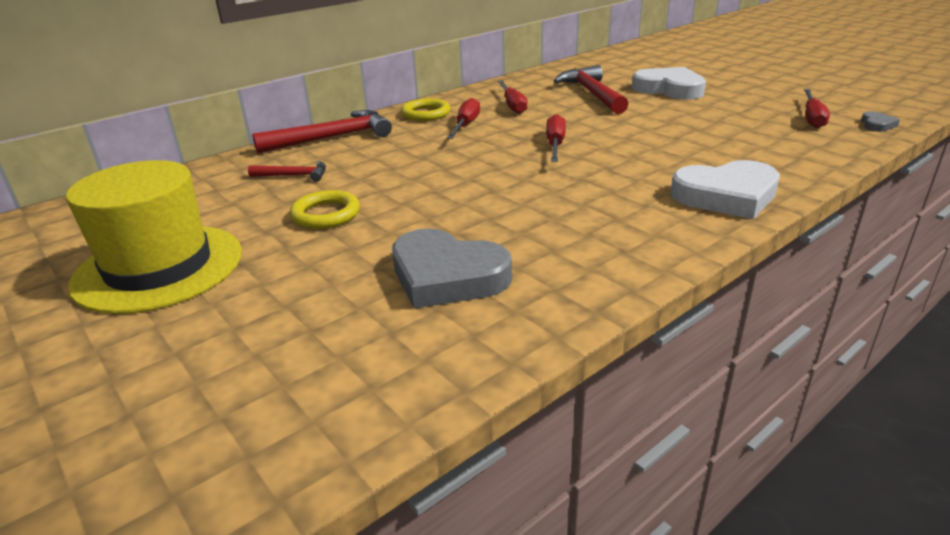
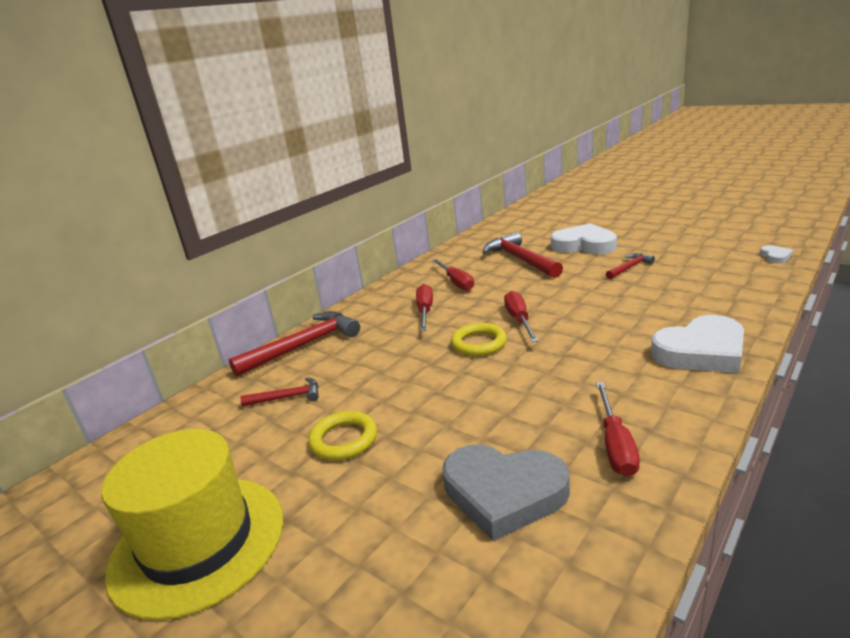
camera: 10 degrees left, 5 degrees down
(426, 114) = (380, 304): yellow ring -> yellow ring (479, 343)
(704, 115) = (629, 268): none -> red hammer
(812, 118) = (719, 257): red screwdriver -> red screwdriver (615, 444)
(877, 125) = (775, 257): grey heart -> white heart

